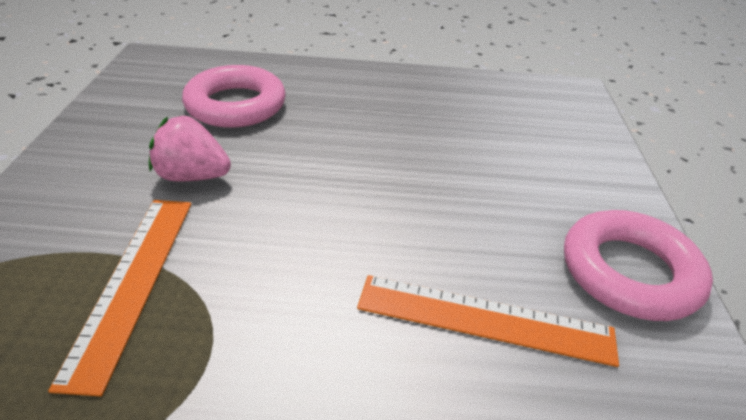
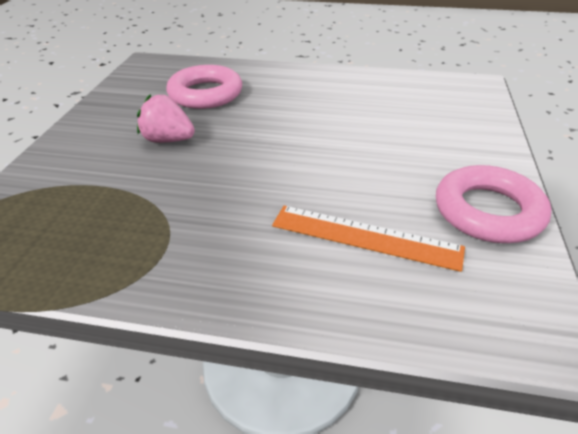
camera: 10 degrees right, 0 degrees up
(132, 282) = (120, 204): orange ruler -> none

